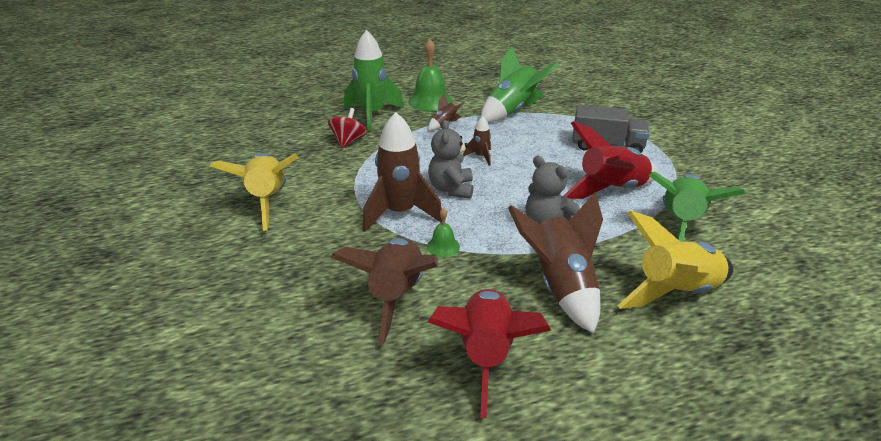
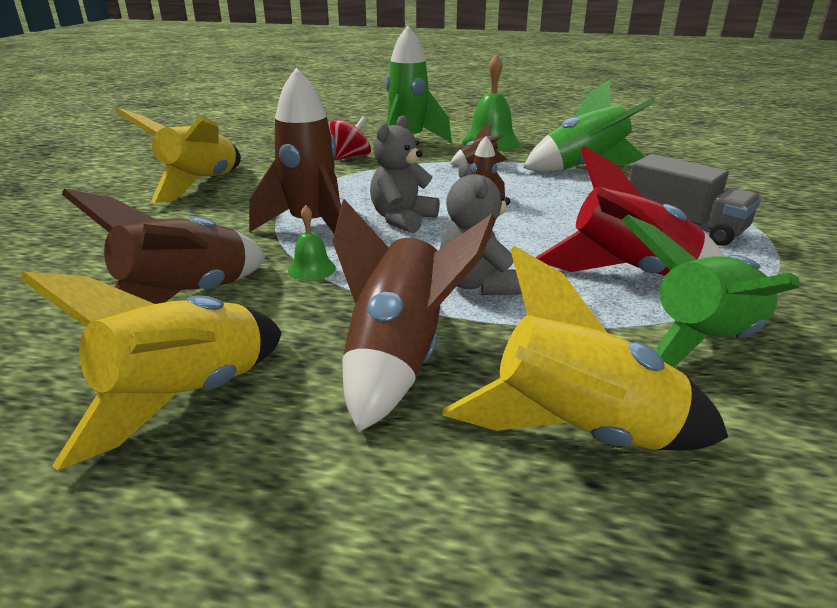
camera: 30 degrees right, 5 degrees down
(485, 355) = (187, 399): red rocket -> yellow rocket

